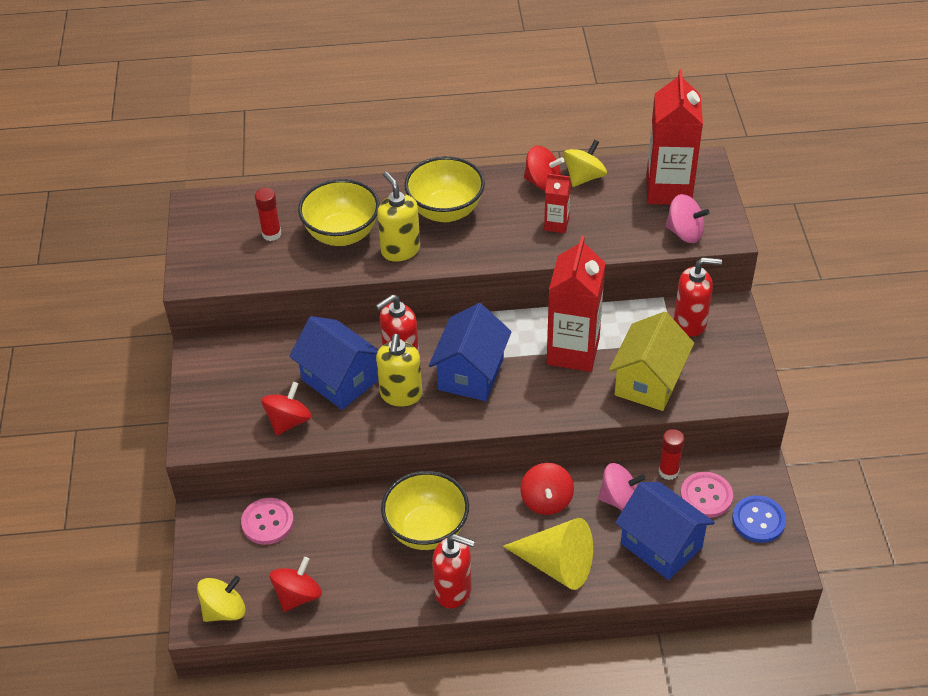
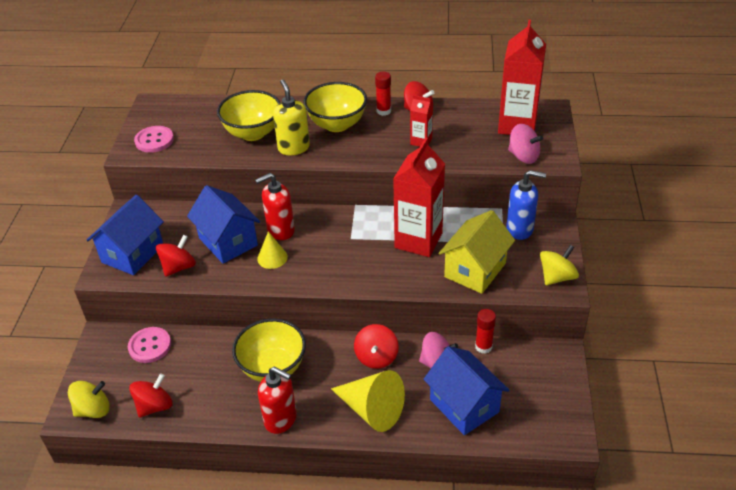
camera: 10 degrees right, 5 degrees down
(271, 234) = (200, 128): red glue stick -> red glue stick (383, 111)
(401, 395) = (272, 258): yellow soap dispenser -> yellow cone
(471, 374) = (332, 248): blue house -> blue house (132, 253)
(584, 177) = (451, 111): yellow spinning top -> yellow spinning top (557, 277)
(690, 322) = (520, 229): red soap dispenser -> blue soap dispenser
(706, 496) = (511, 370): pink button -> pink button (154, 140)
(758, 520) = (552, 396): blue button -> none

